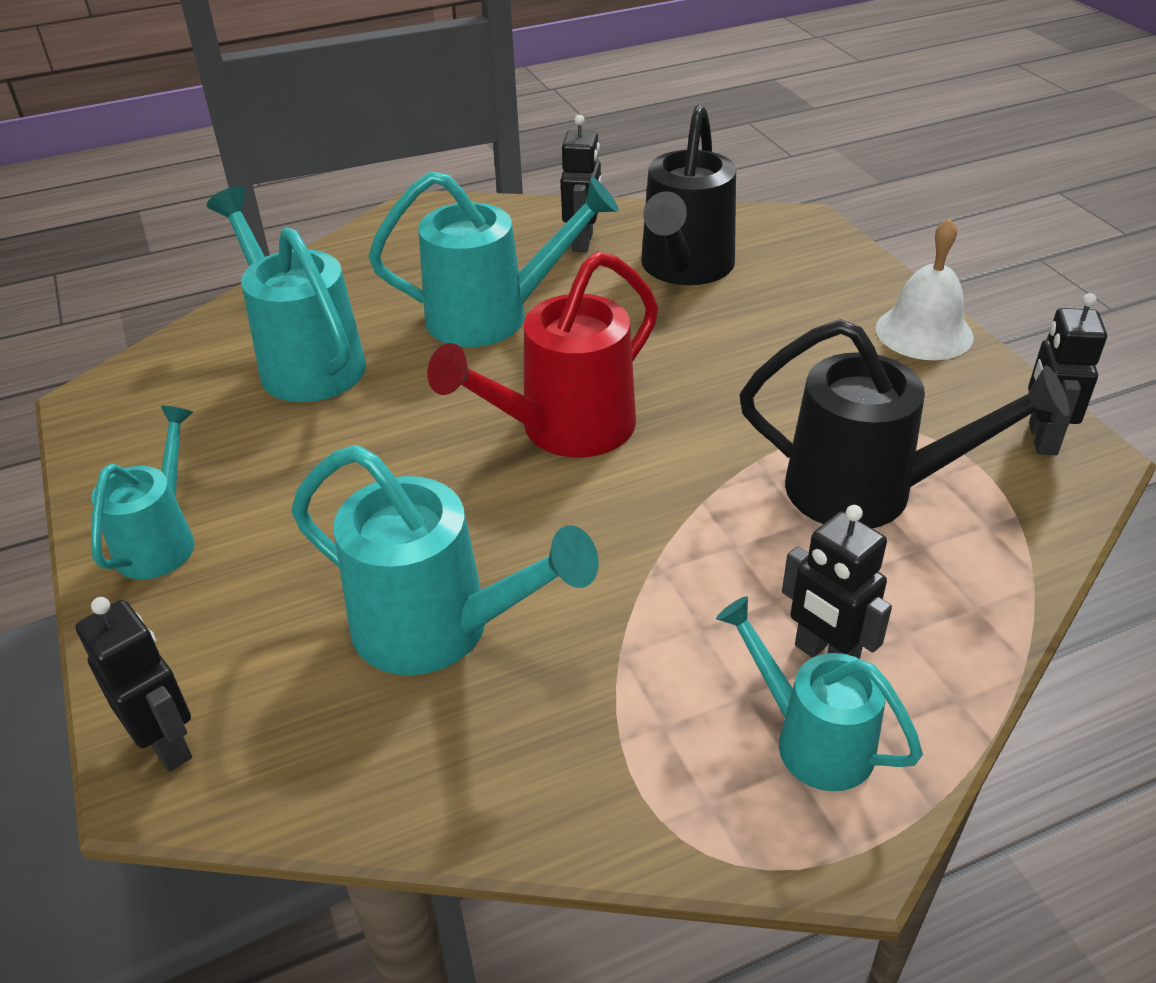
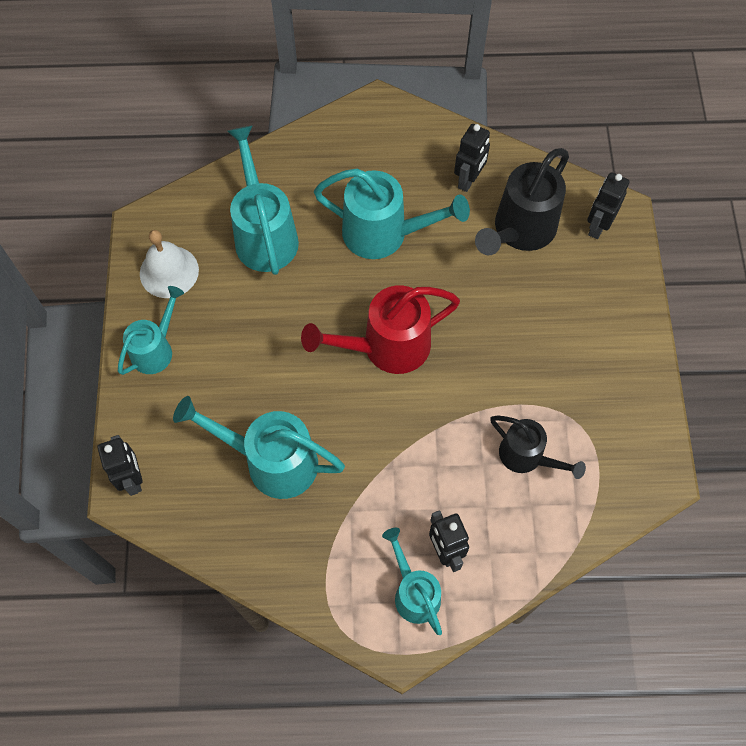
camera: 20 degrees right, 25 degrees up
(439, 629) = (271, 461): turquoise watering can -> turquoise watering can turned 150 degrees clockwise
(869, 491) = (527, 457): black watering can -> black watering can, size x0.63
(924, 332) = (634, 346): white bell -> white bell (169, 271)
(1041, 438) = (646, 457): black robot -> black robot (597, 227)

